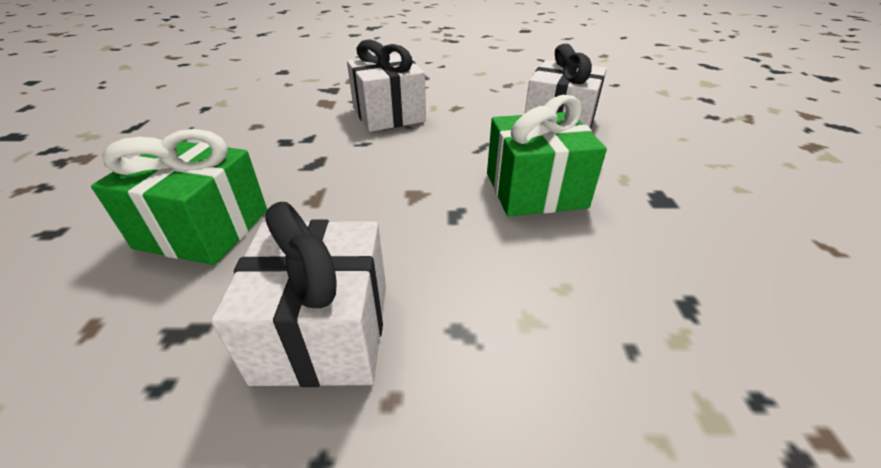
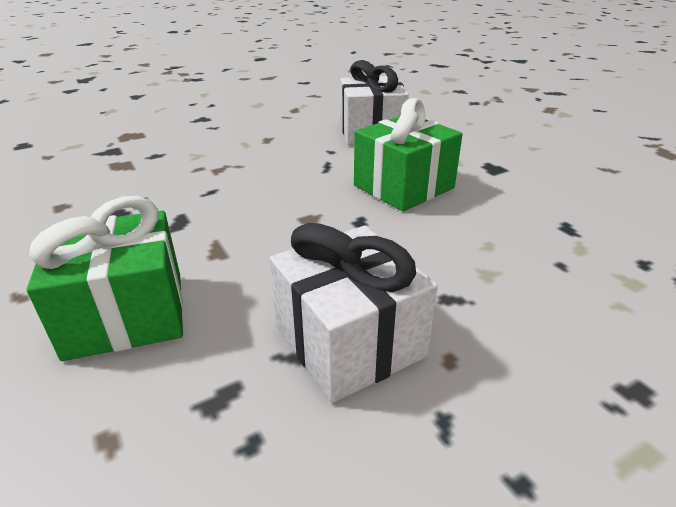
camera: 30 degrees left, 5 degrees down
(388, 114) = (207, 160): white gift -> none

